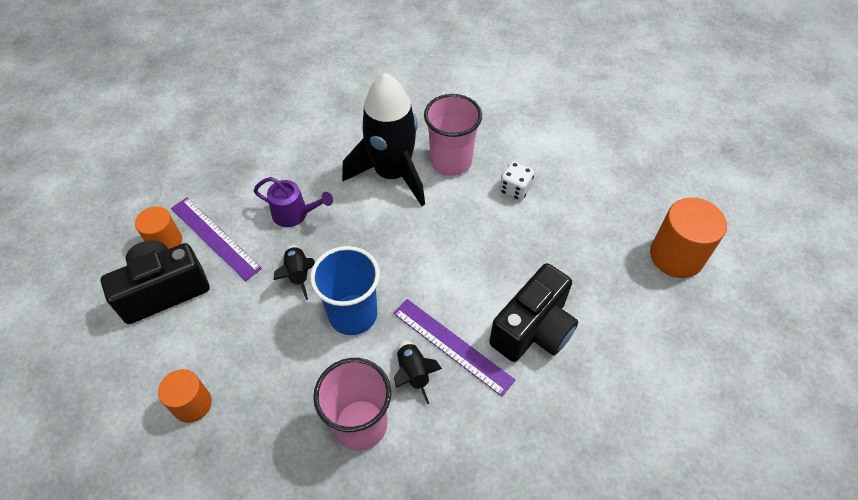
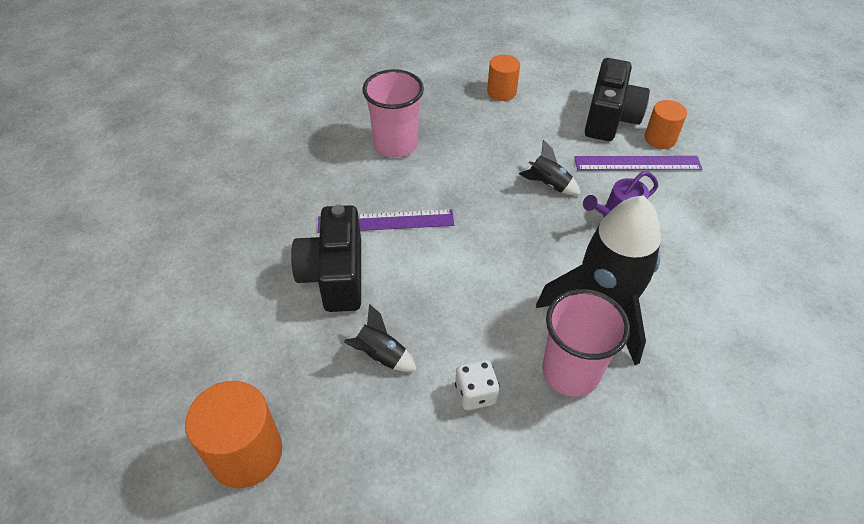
camera: 135 degrees right, 5 degrees down
(353, 314) = (477, 190): blue cup -> none
(413, 373) = (394, 188): black rocket -> black rocket (380, 355)

